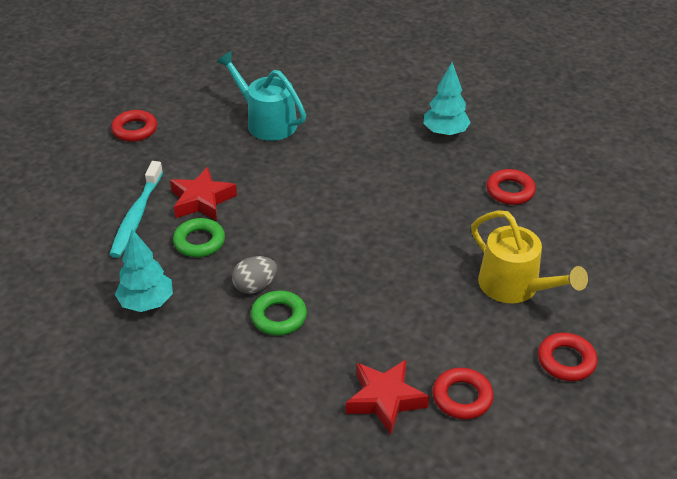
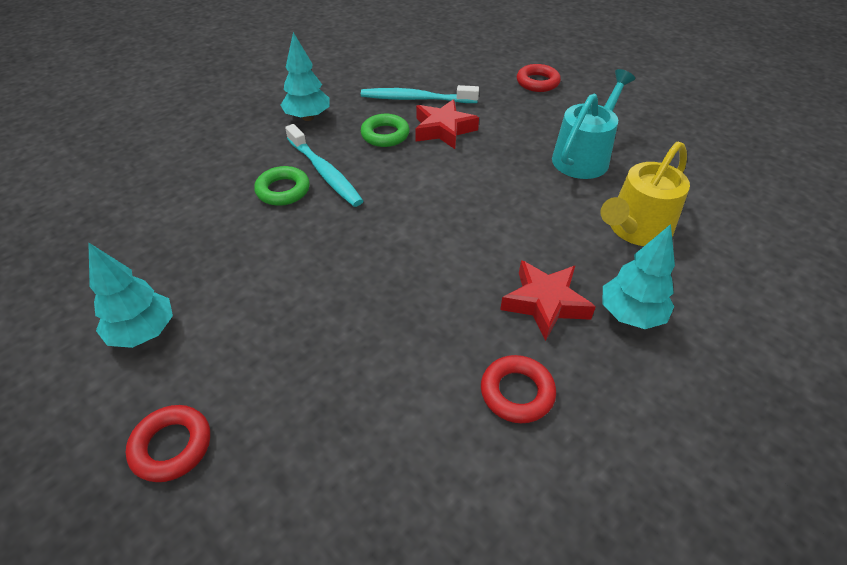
camera: 85 degrees right, 5 degrees up
(255, 286) = (325, 172): grey egg -> turquoise toothbrush
(385, 400) = (159, 269): red star -> red star (545, 303)
(462, 397) = (144, 332): red ring -> turquoise tree
(515, 286) = (315, 391): yellow watering can -> yellow watering can (636, 229)

